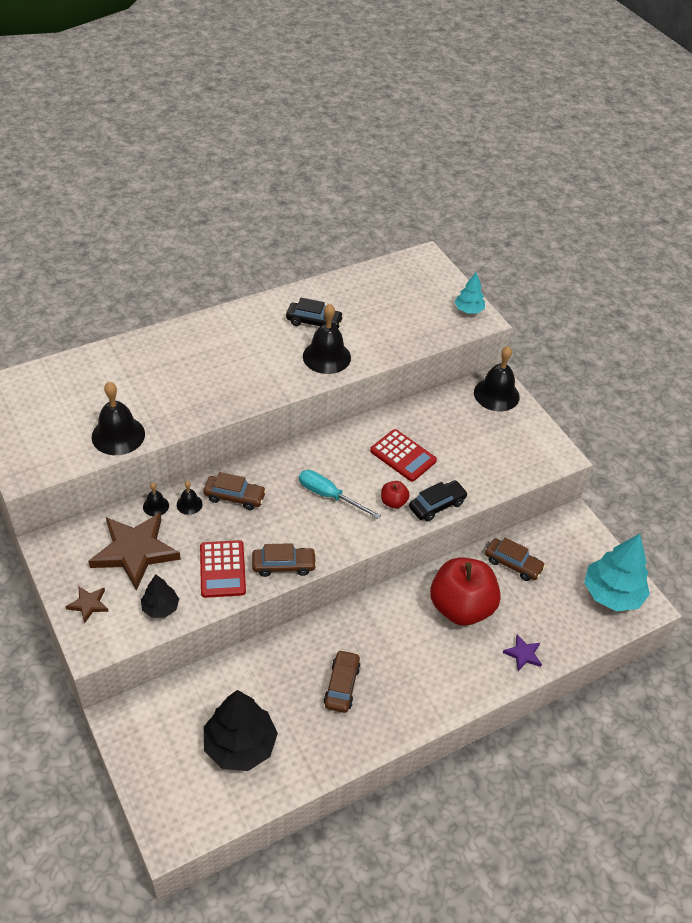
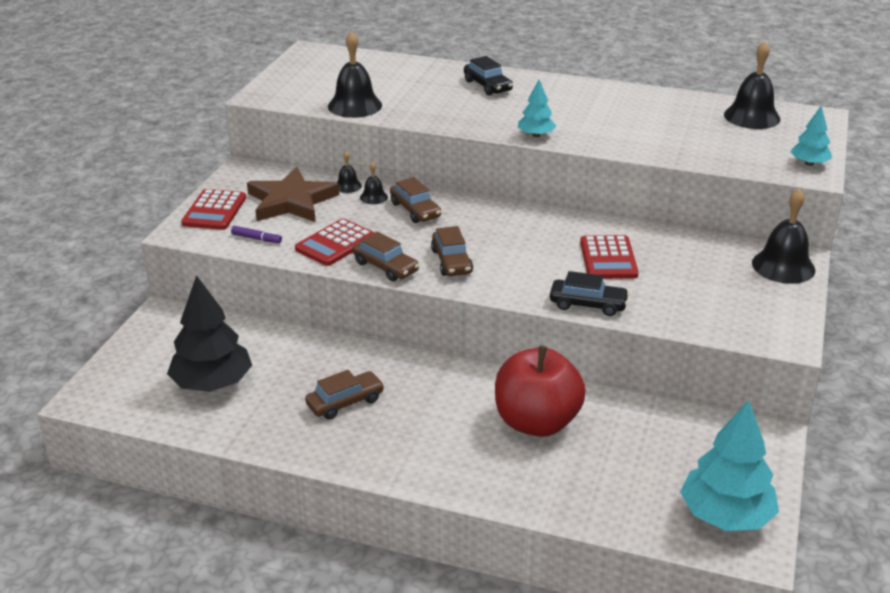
camera: 50 degrees right, 15 degrees down
(88, 604) = (214, 211): brown star -> red calculator
(160, 607) = (256, 239): black tree -> purple marker
(286, 385) = (536, 135): none -> turquoise tree
(314, 322) = (628, 112): black car -> black car (487, 86)
(326, 356) = (603, 134): black bell -> black bell (752, 116)
(329, 496) = (495, 248): turquoise screwdriver -> none
(393, 502) = (548, 281): red apple -> none
(513, 564) = (642, 426): brown car -> brown car (451, 261)
(523, 654) = (547, 494): purple star -> none

